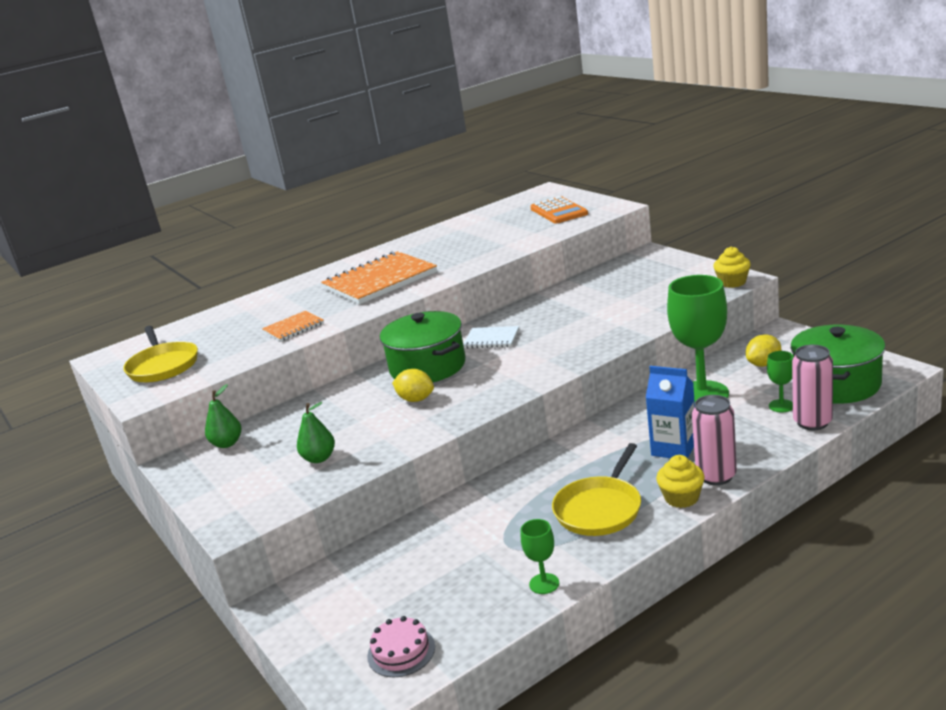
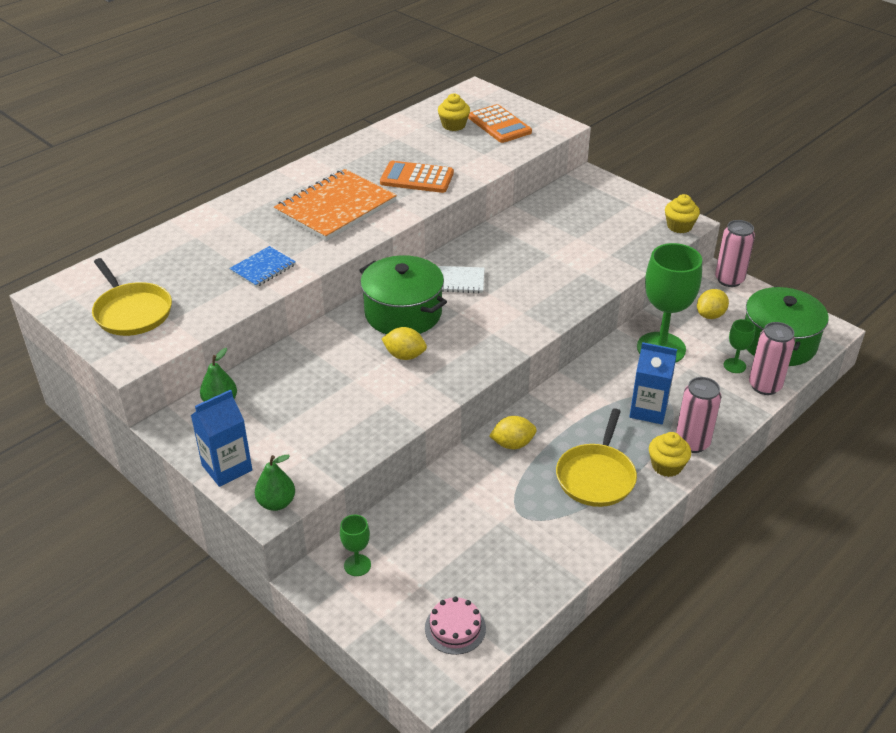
camera: 15 degrees left, 15 degrees up
(209, 495) = (227, 468): none -> blue carton
(293, 328) = (263, 268): orange notebook -> blue notebook
(319, 458) = (328, 426): green pear -> green pear (276, 503)
(464, 254) = (417, 178): none -> orange calculator
(515, 216) = (453, 125): none -> yellow cupcake
(518, 482) = (512, 444): none -> yellow lemon
(544, 584) = (566, 556): green goblet -> green goblet (357, 565)
(792, 334) = (729, 280): none -> pink can

